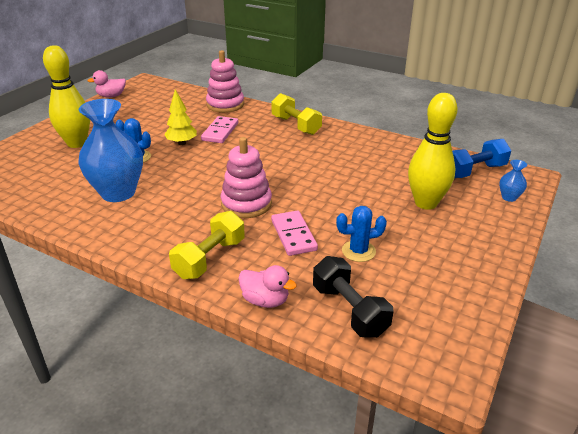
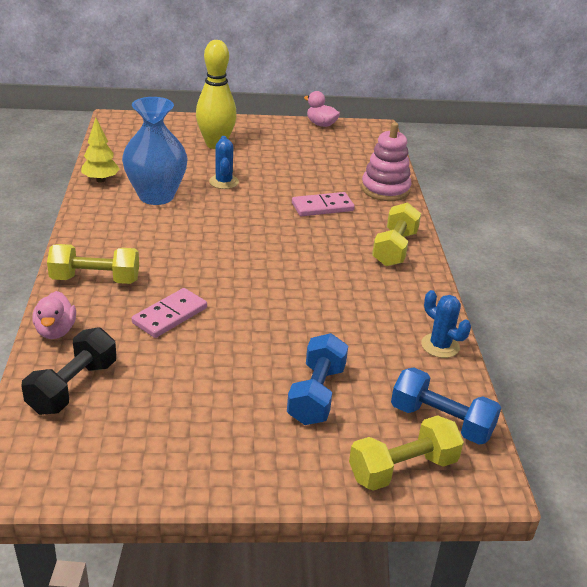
camera: 55 degrees right, 0 degrees up
(182, 143) = (275, 194): yellow tree -> yellow tree (101, 180)
(246, 204) = (200, 269): pink stacking toy -> none
(358, 251) = (175, 367): blue cactus -> blue cactus (440, 346)
(425, 203) = (316, 394): yellow bowling pin -> blue dumbbell
(509, 197) = (402, 469): blue vase -> yellow dumbbell

